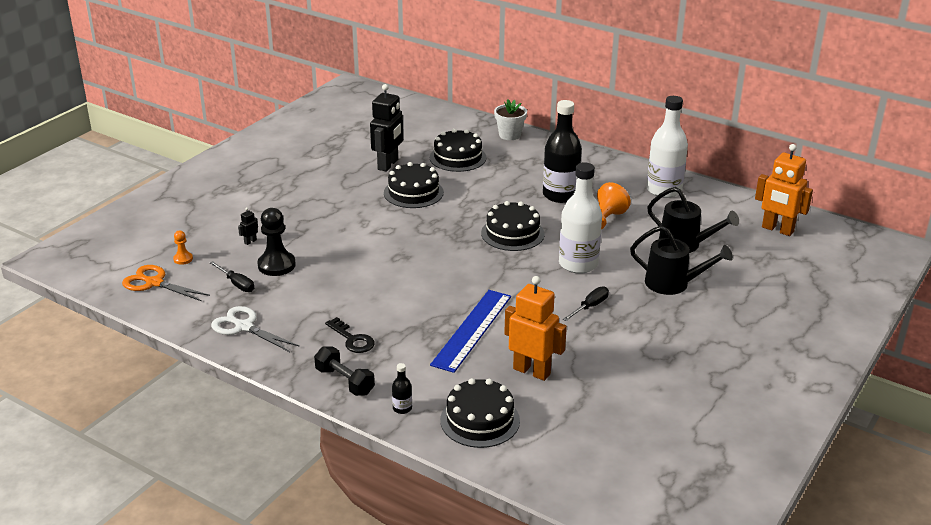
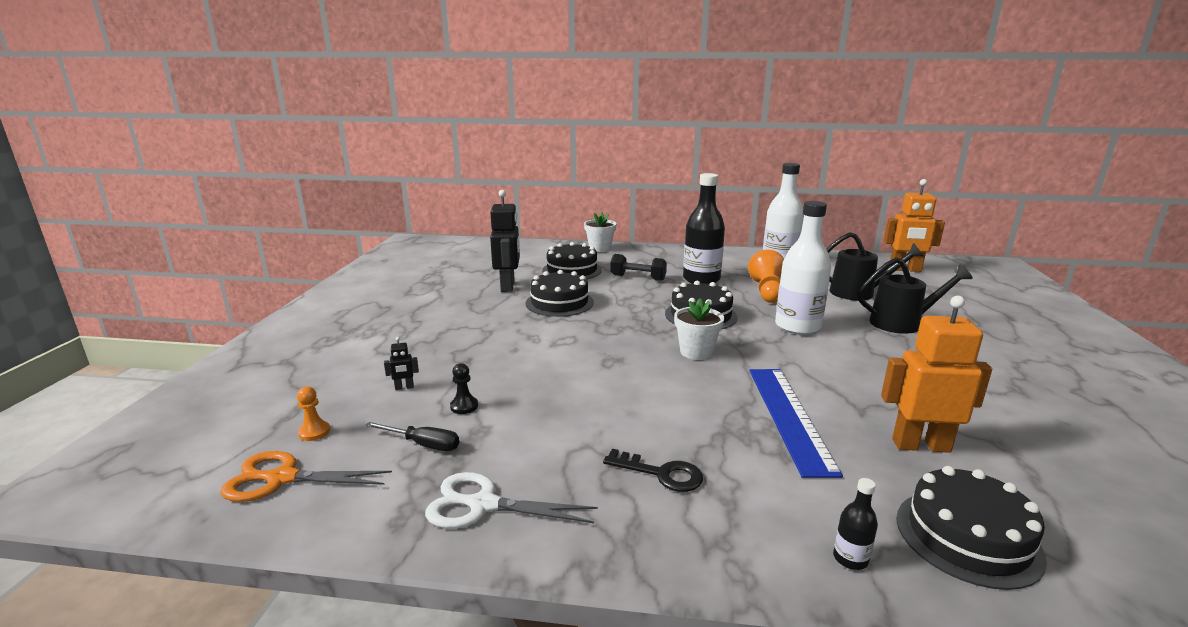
camera: 25 degrees left, 10 degrees down
(250, 241) = (404, 387): black robot -> black robot turned 120 degrees counterclockwise
(276, 265) = (464, 406): black pawn -> black pawn, size x0.51
(344, 381) = (720, 544): black dumbbell -> black dumbbell (638, 277)
(469, 266) = (696, 352): none -> white flower pot
(590, 307) = (867, 360): black screwdriver -> none

